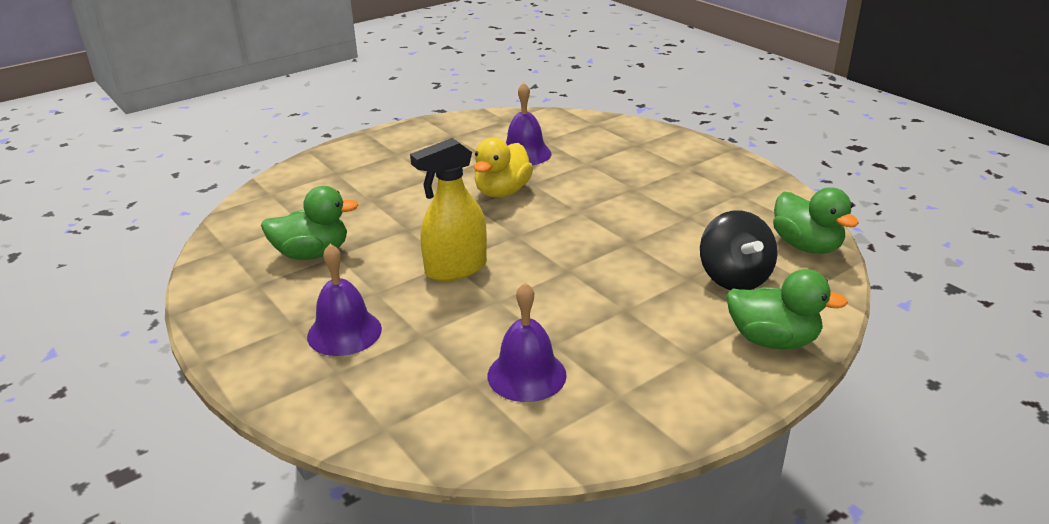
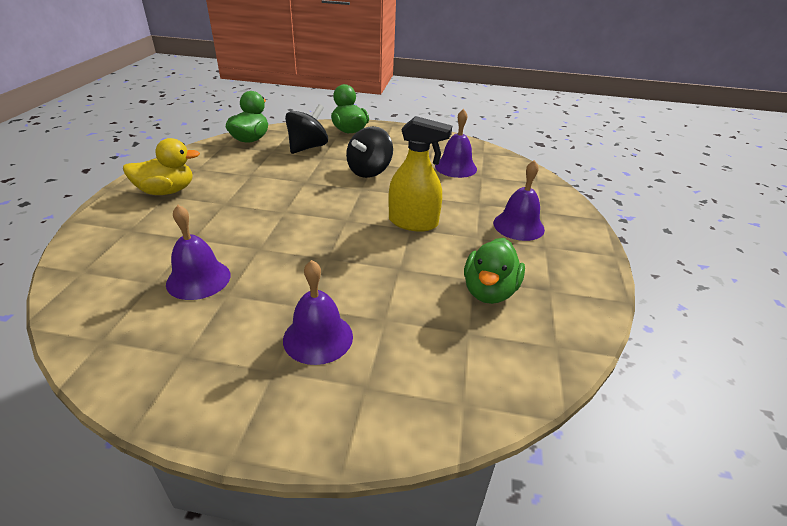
camera: 135 degrees left, 5 degrees up
(312, 254) = (489, 291): green duck -> green duck turned 105 degrees counterclockwise
(397, 173) = (318, 337): none -> purple bell
(502, 192) = (290, 254): yellow duck -> yellow duck (167, 191)
(605, 295) = (369, 171): none -> black spinning top

